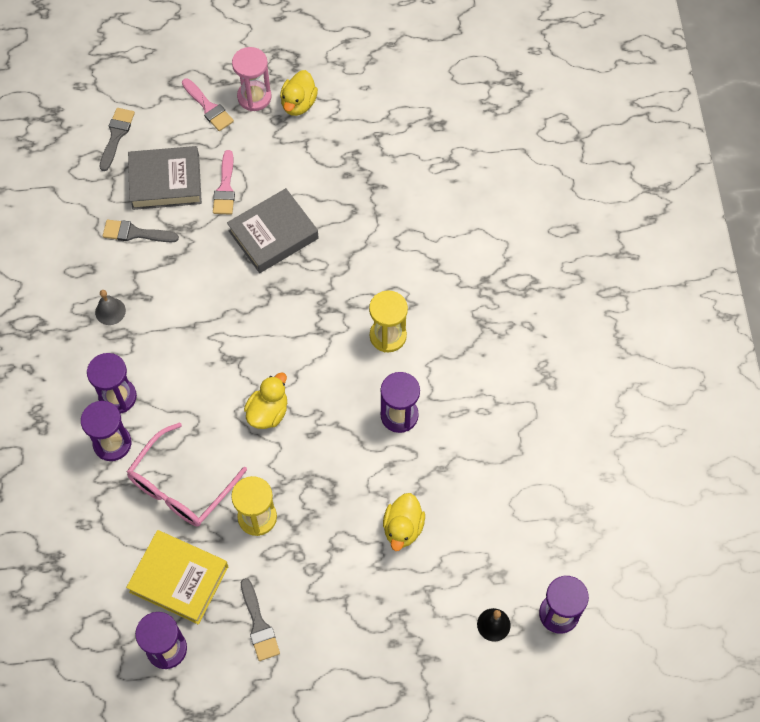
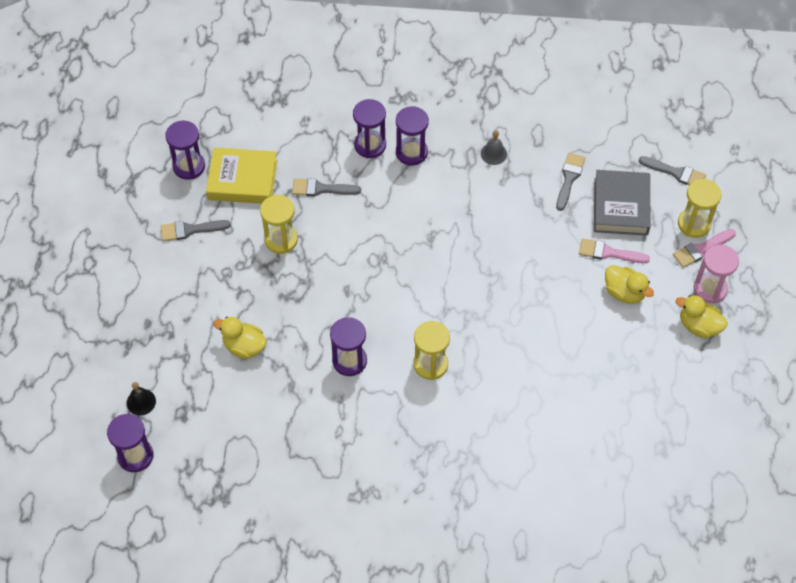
camera: 100 degrees right, 5 degrees down
(179, 115) = (694, 224): none -> yellow hourglass
(179, 579) = (242, 180): yellow book -> yellow book turned 60 degrees clockwise
(181, 486) = (321, 189): pink glasses -> grey brush
(268, 412) = (374, 259): yellow duck -> yellow duck (624, 292)
(273, 234) = (552, 285): grey book -> none

